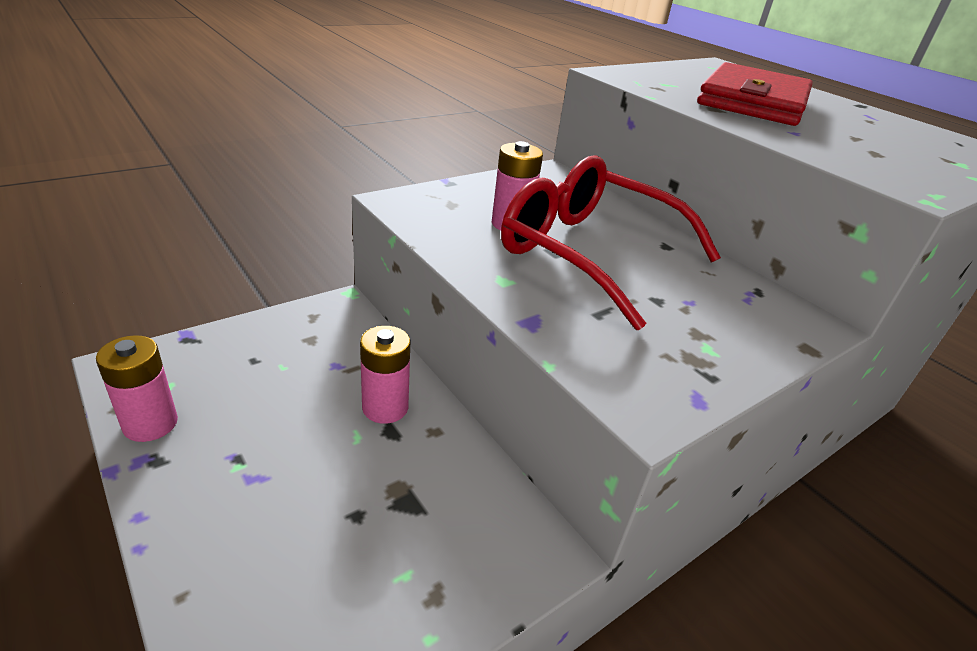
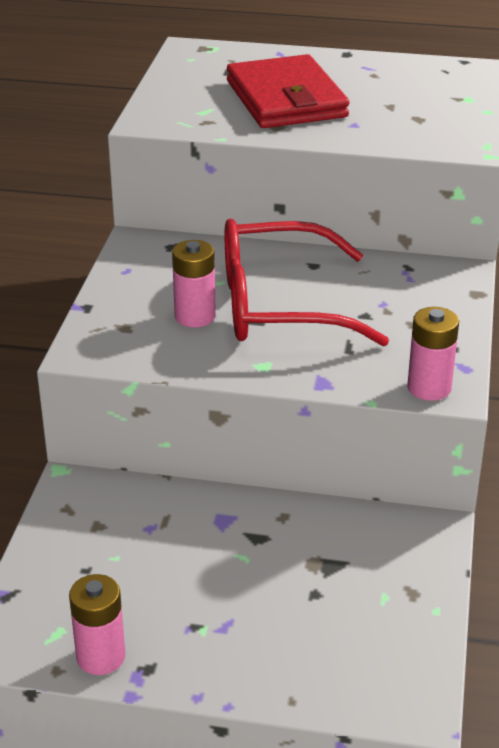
camera: 40 degrees left, 0 degrees up
(385, 407) = (231, 527): pink battery -> pink battery (429, 388)

